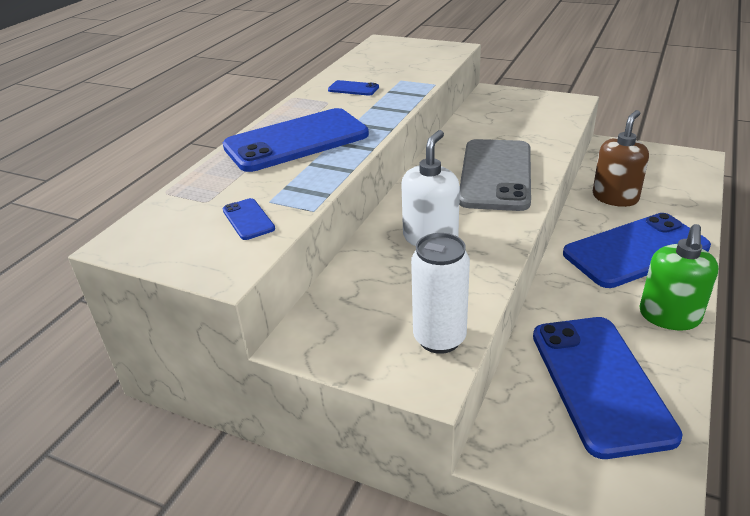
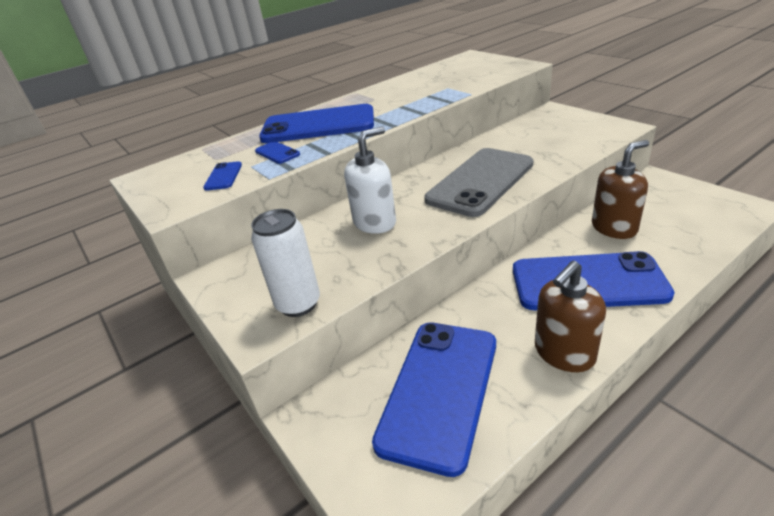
camera: 30 degrees right, 0 degrees up
(353, 89) = (403, 91): blue phone -> blue phone (277, 153)
(669, 316) = (564, 353): green soap dispenser -> brown soap dispenser

